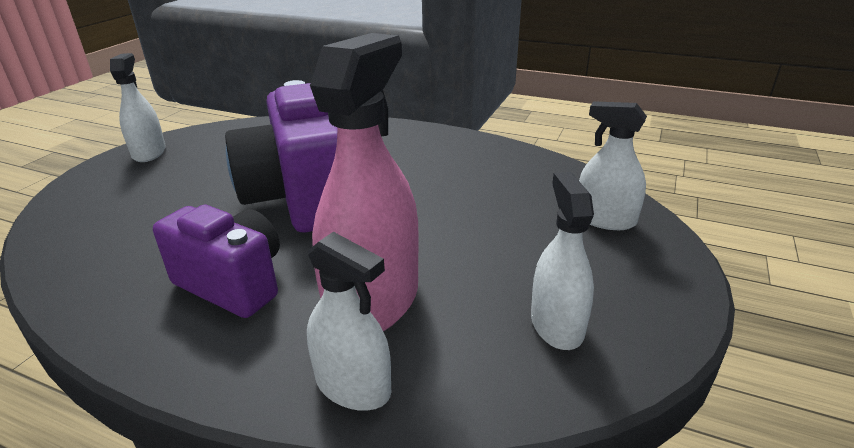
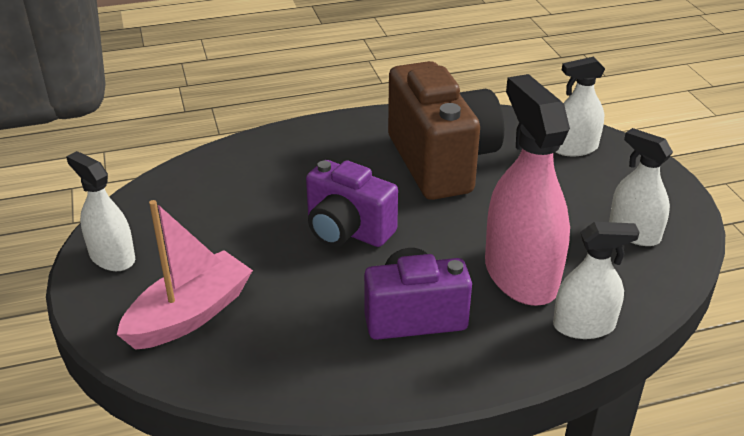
camera: 40 degrees left, 5 degrees up
(117, 203) = (189, 315): none -> pink boat
(301, 199) = (347, 231): purple camera -> purple camera, size x0.64
(455, 182) = (441, 162): none -> brown camera

